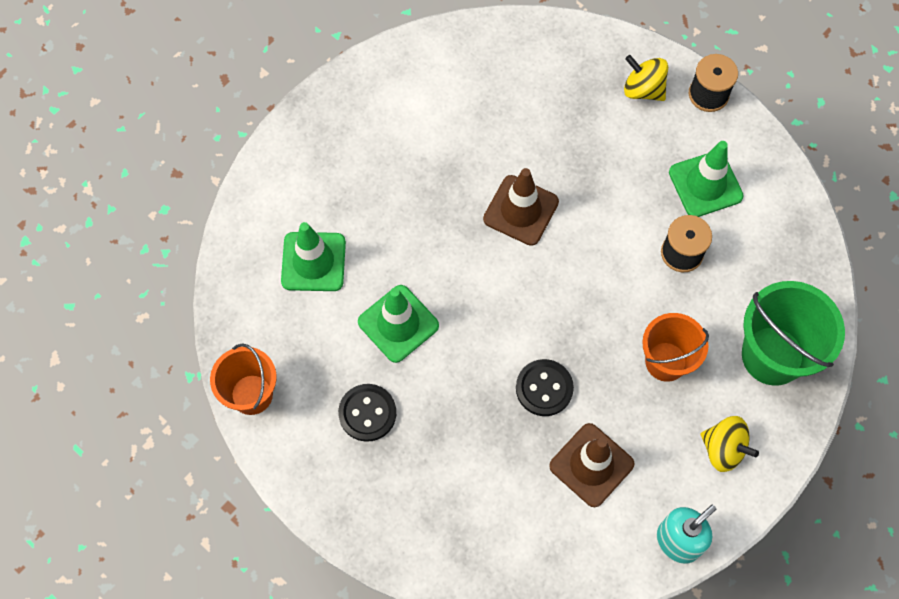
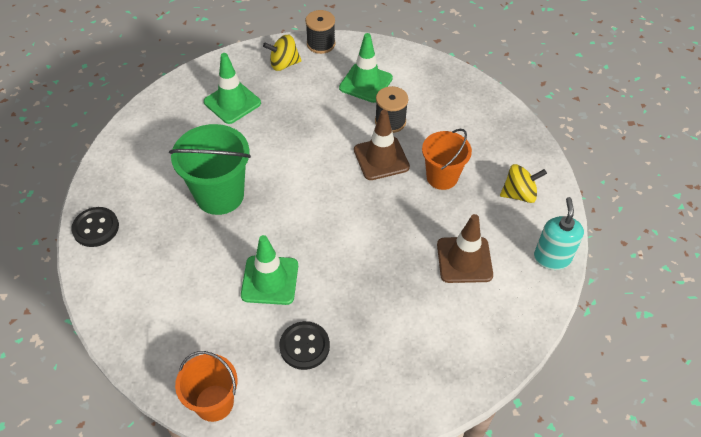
camera: 45 degrees left, 15 degrees down
(313, 262) = (176, 290): green traffic cone -> green traffic cone (232, 102)
(521, 210) = (279, 166): brown traffic cone -> brown traffic cone (381, 158)
(544, 388) = (394, 243): black button -> black button (96, 228)
(772, 355) = (489, 133): green bucket -> green bucket (220, 195)

